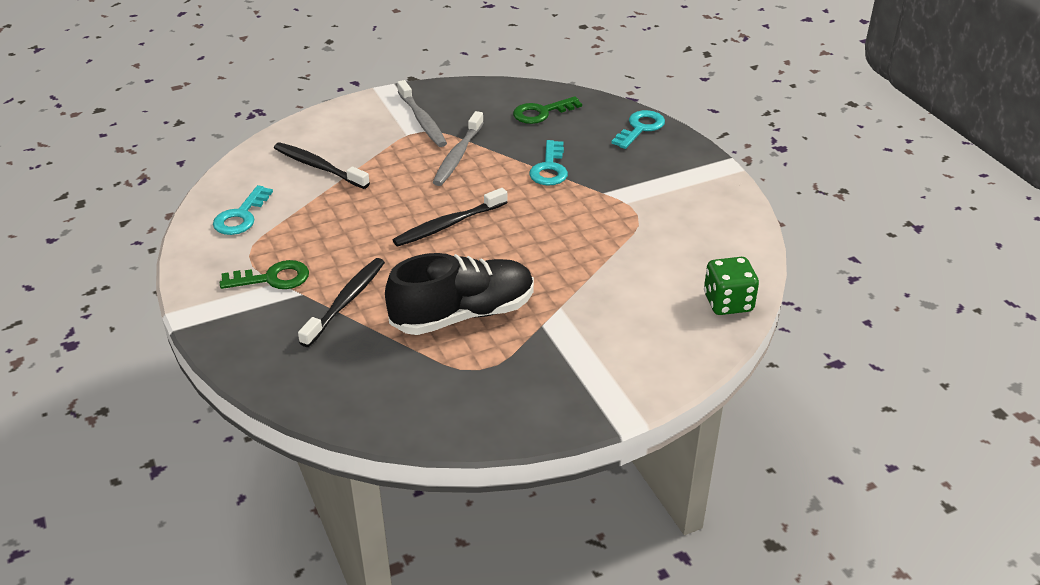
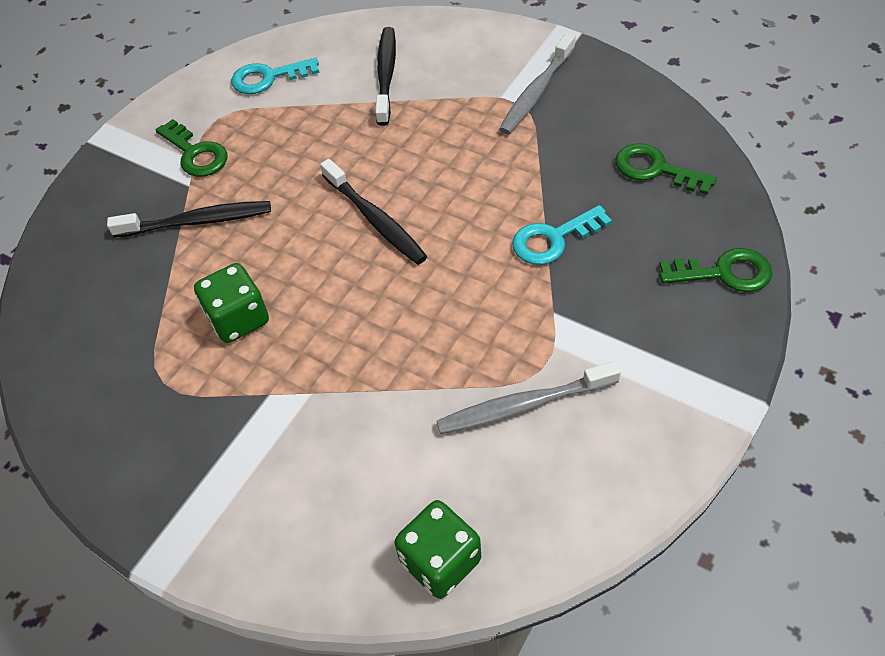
camera: 60 degrees right, 15 degrees up
(448, 225) = (375, 219): black toothbrush -> black toothbrush turned 150 degrees counterclockwise
(458, 156) = (501, 154): grey toothbrush -> grey toothbrush (523, 405)
(463, 314) = (238, 319): black shoe -> green dice
(640, 128) = (724, 273): turquoise key -> green key

